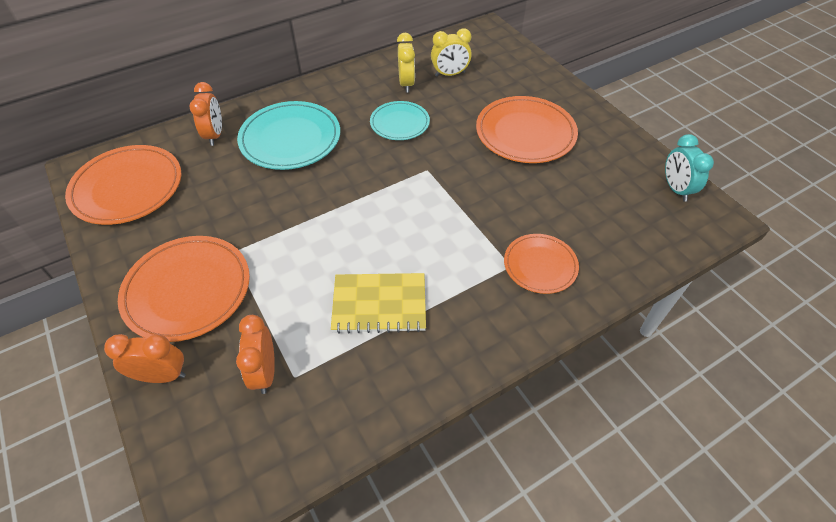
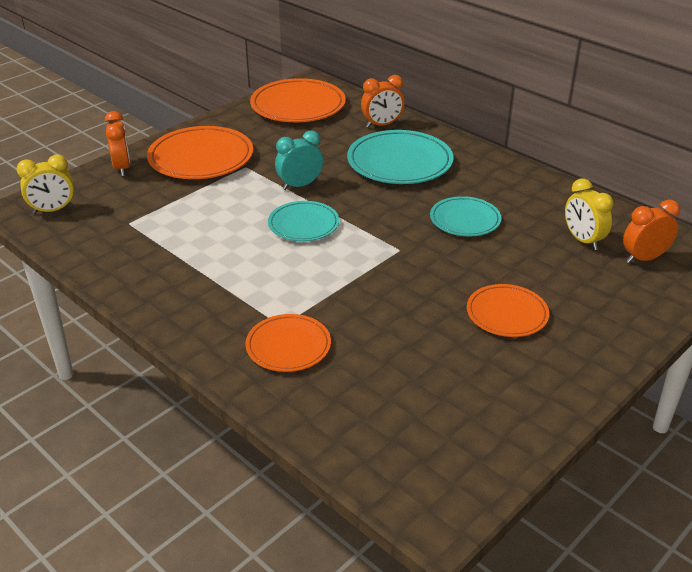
camera: 75 degrees right, 15 degrees down
(265, 372) = (131, 209): orange clock -> orange clock (644, 258)
(363, 224) = (303, 224): none -> turquoise plate
(379, 304) = (210, 250): yellow notebook -> none
(406, 84) = (538, 212): yellow clock -> yellow clock (53, 210)
(525, 133) = (507, 314): orange plate -> orange plate, size x0.61
(676, 189) = (473, 465): turquoise clock -> turquoise clock (300, 185)

